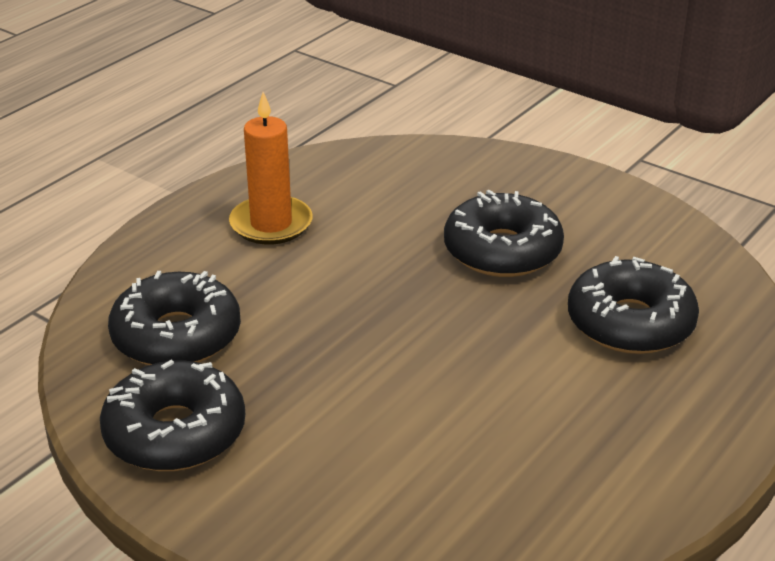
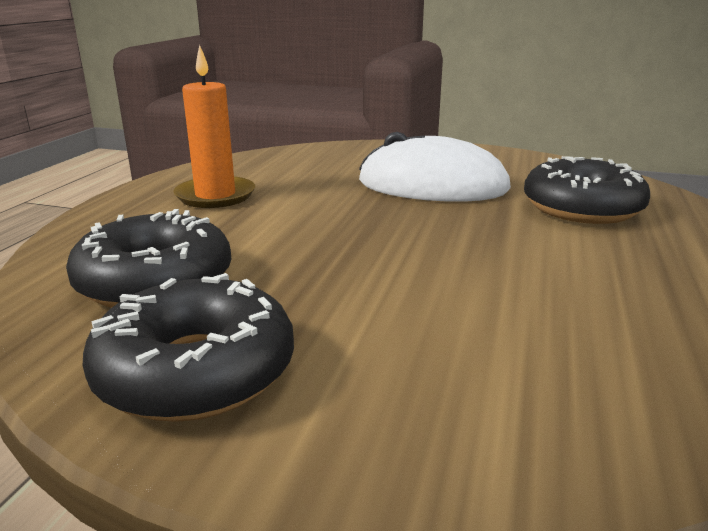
camera: 20 degrees left, 10 degrees down
(502, 251) = (432, 185): black donut -> white mouse

